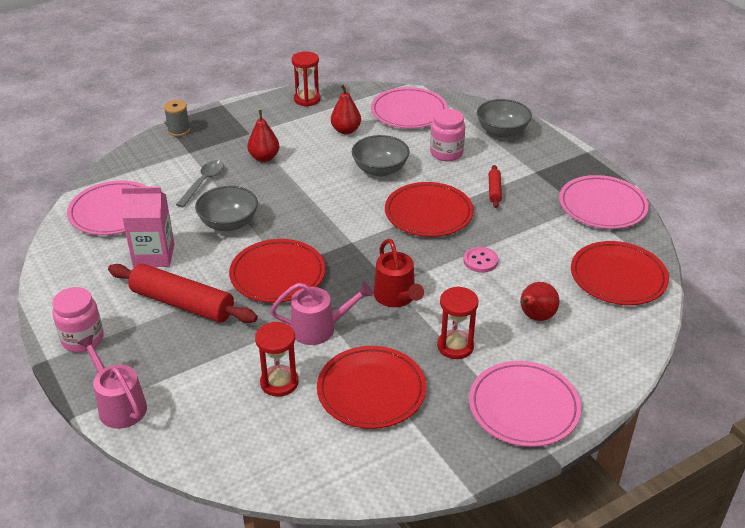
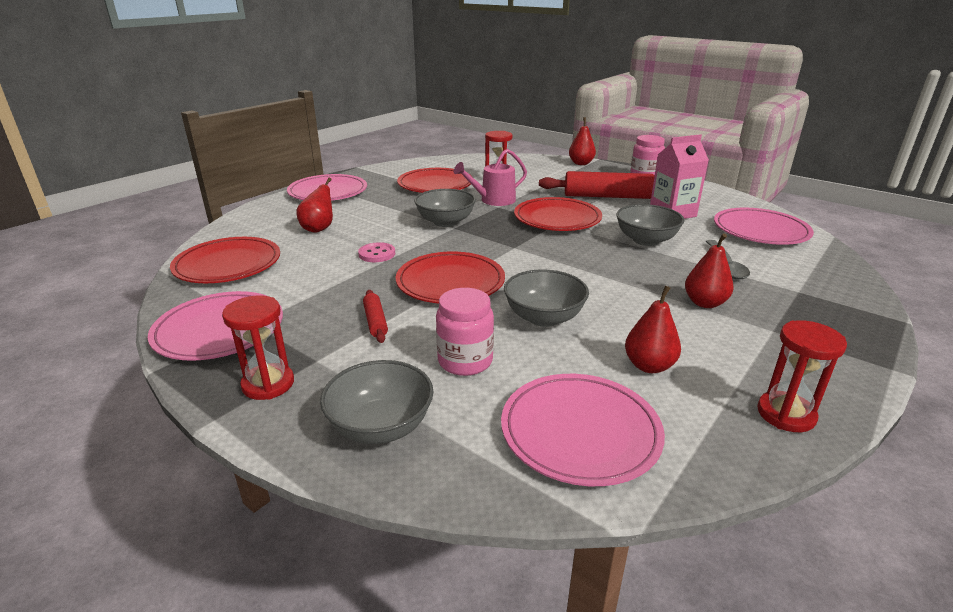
camera: 160 degrees right, 10 degrees down
(119, 405) = (581, 163): pink watering can -> red pear
(179, 130) = (863, 314): grey spool -> none
(396, 297) = (445, 222): red watering can -> grey bowl
(455, 346) = (384, 207): red hourglass -> red hourglass (268, 384)

